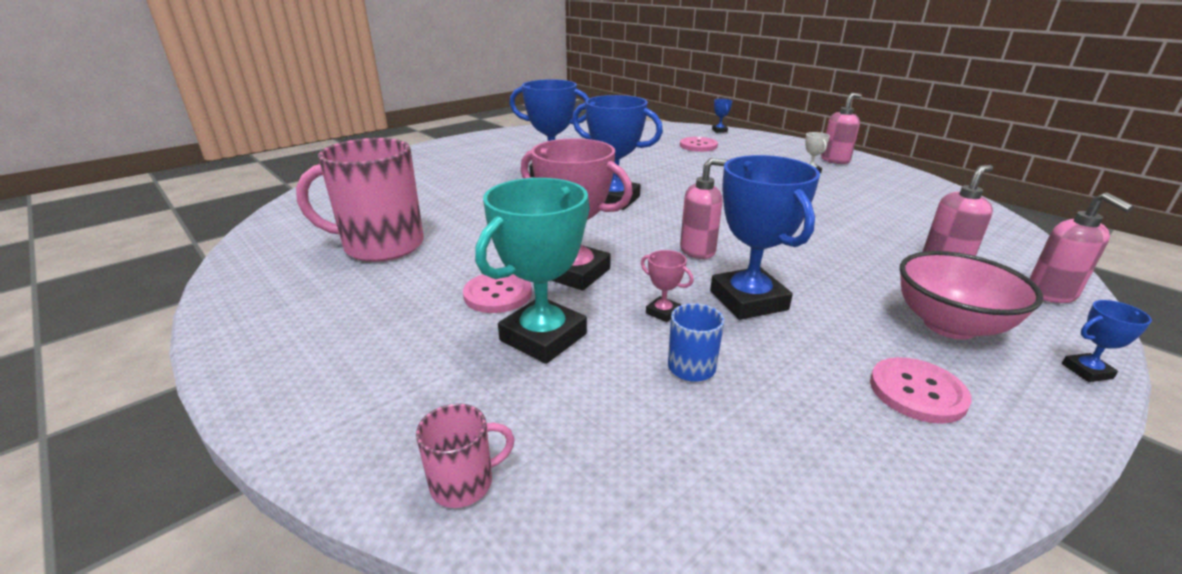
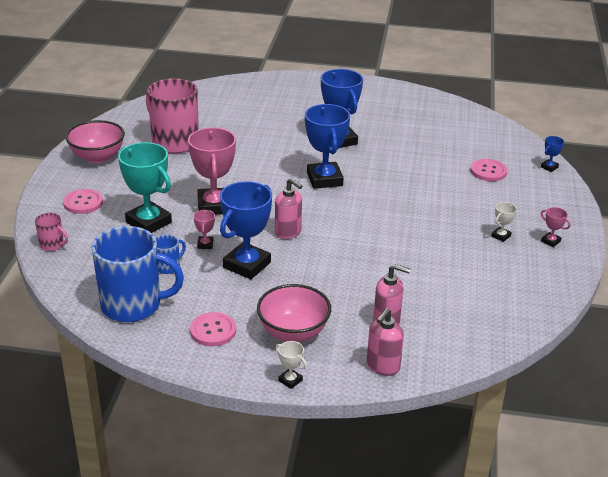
camera: 50 degrees right, 5 degrees up
(292, 314) = (97, 157): none -> pink bowl
(498, 294) = (169, 195): pink button -> pink button (83, 203)
(543, 337) = (148, 222): turquoise trophy -> turquoise trophy turned 45 degrees clockwise
(785, 454) = (133, 305): none -> blue mug
(835, 160) = (550, 241): pink soap dispenser -> pink trophy
(1086, 371) = (290, 380): blue trophy -> white trophy

